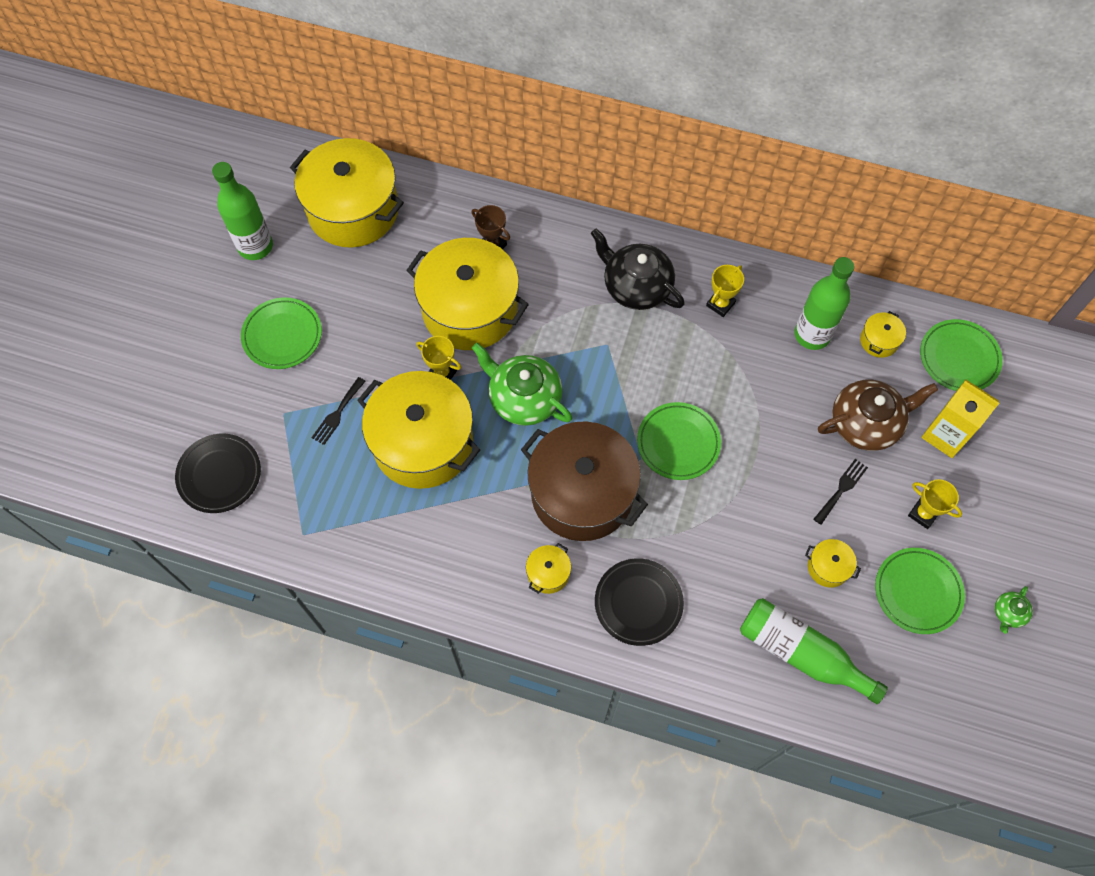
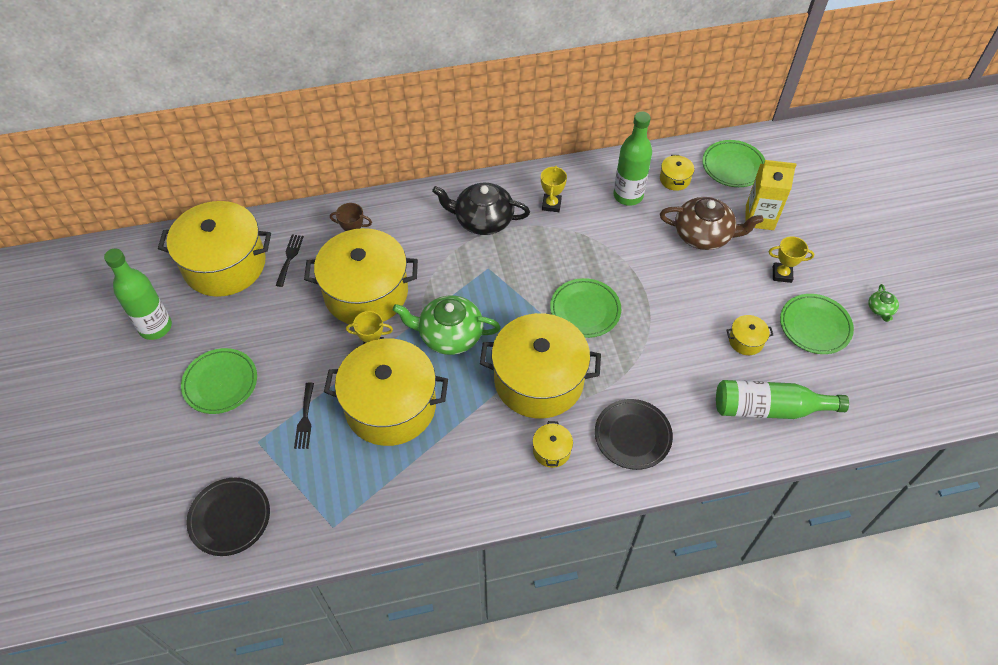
camera: 30 degrees left, 10 degrees down
(582, 493) = (538, 380): brown pot -> yellow pot
(841, 489) = (718, 285): black fork -> black fork (289, 258)
(866, 423) = (703, 235): brown teapot -> brown teapot turned 60 degrees clockwise

